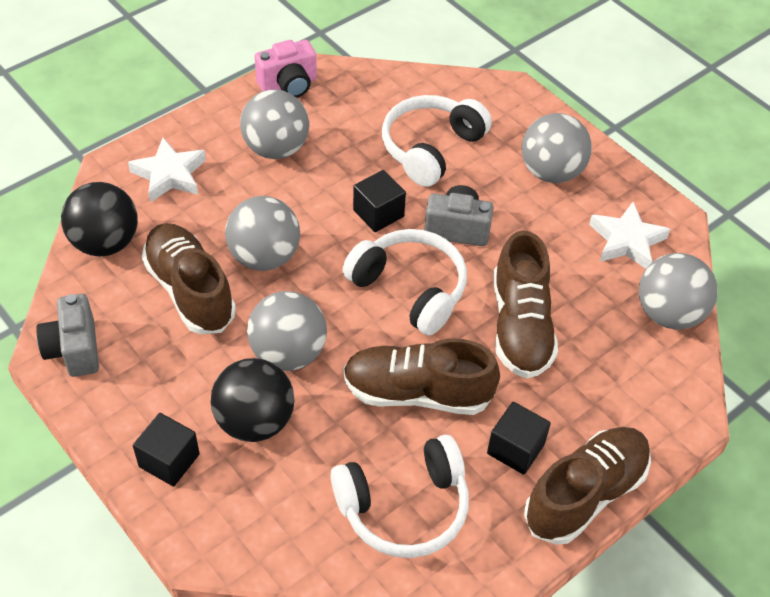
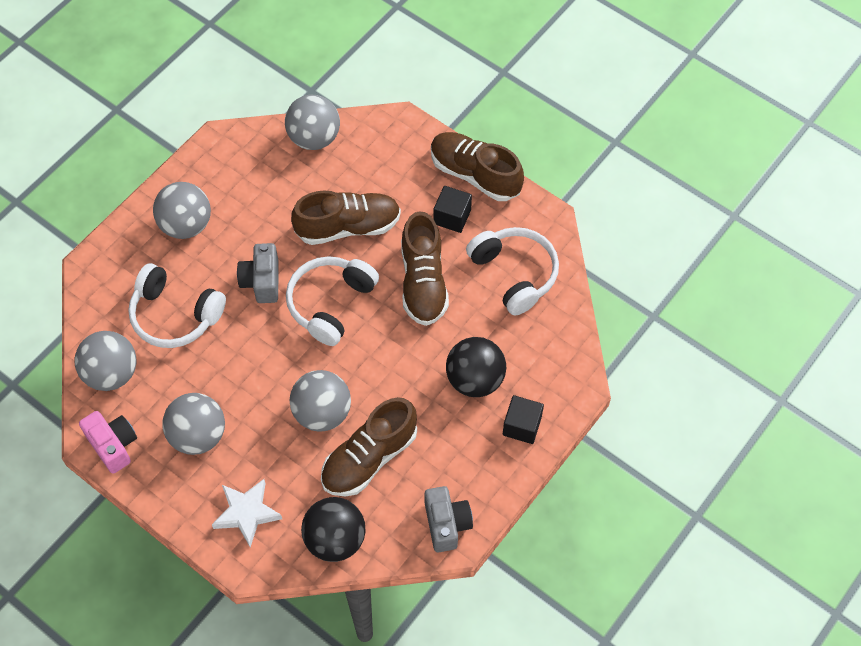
camera: 100 degrees left, 10 degrees up
(74, 349) = (446, 524): grey camera -> grey camera turned 75 degrees counterclockwise
(288, 353) = (411, 372): grey ball -> grey ball (111, 373)
(378, 213) = (257, 340): black cube -> none
(627, 241) = (250, 168): white star -> none

